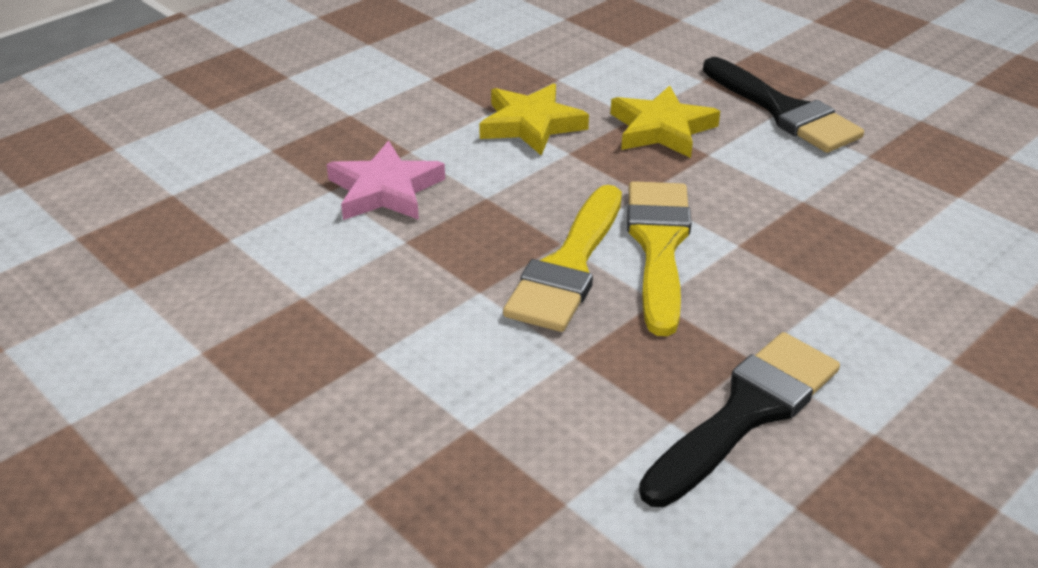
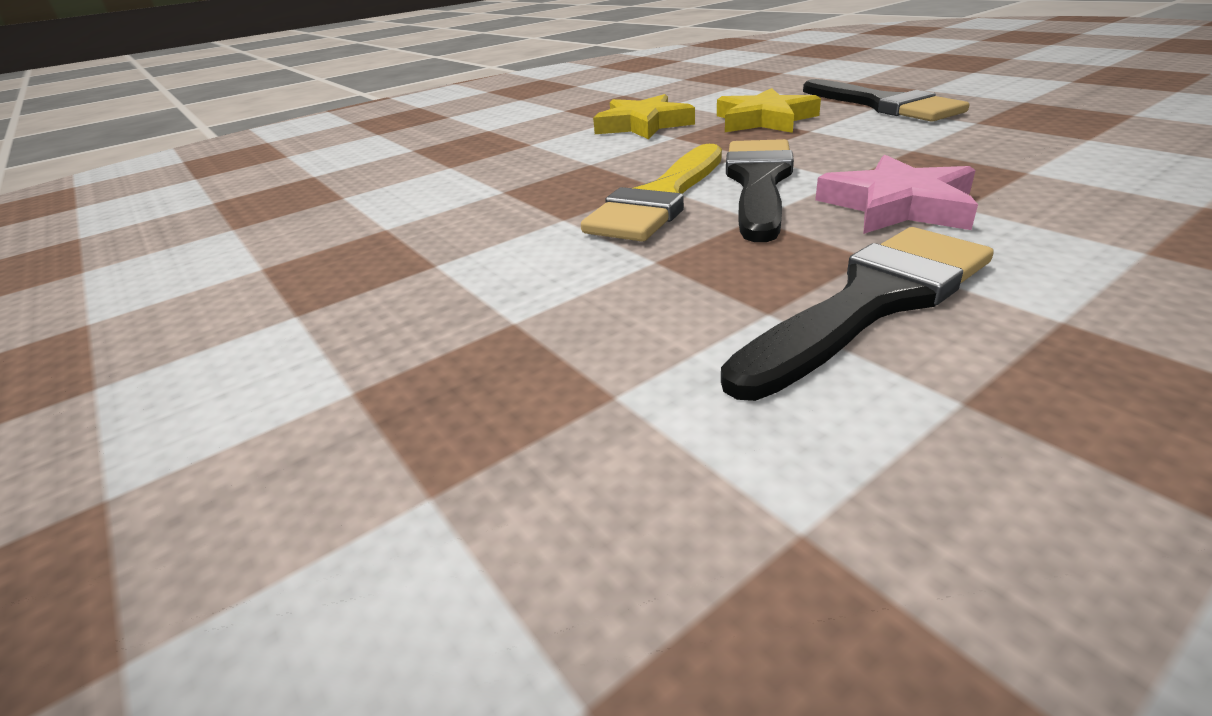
camera: 10 degrees right, 5 degrees down
(385, 190) = (498, 164): pink star -> pink star (897, 205)
(658, 246) = (758, 182): yellow brush -> black brush

